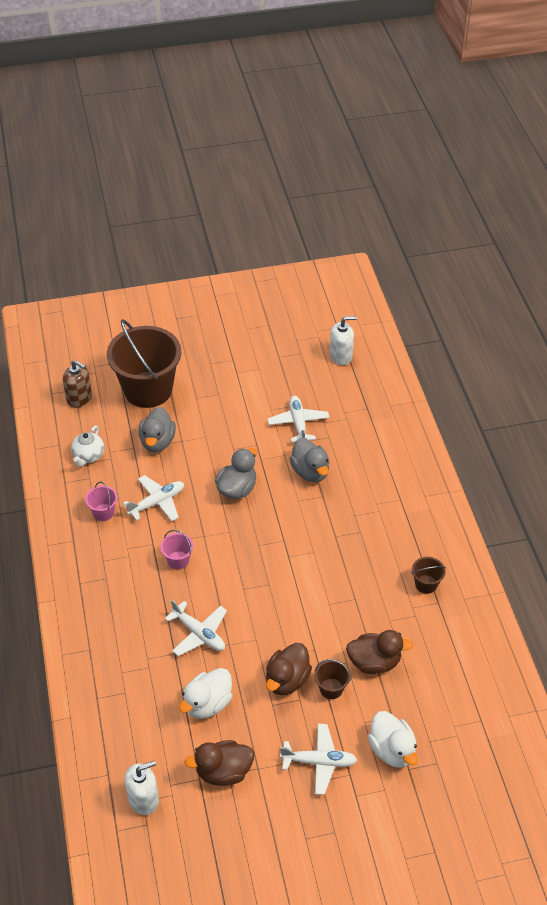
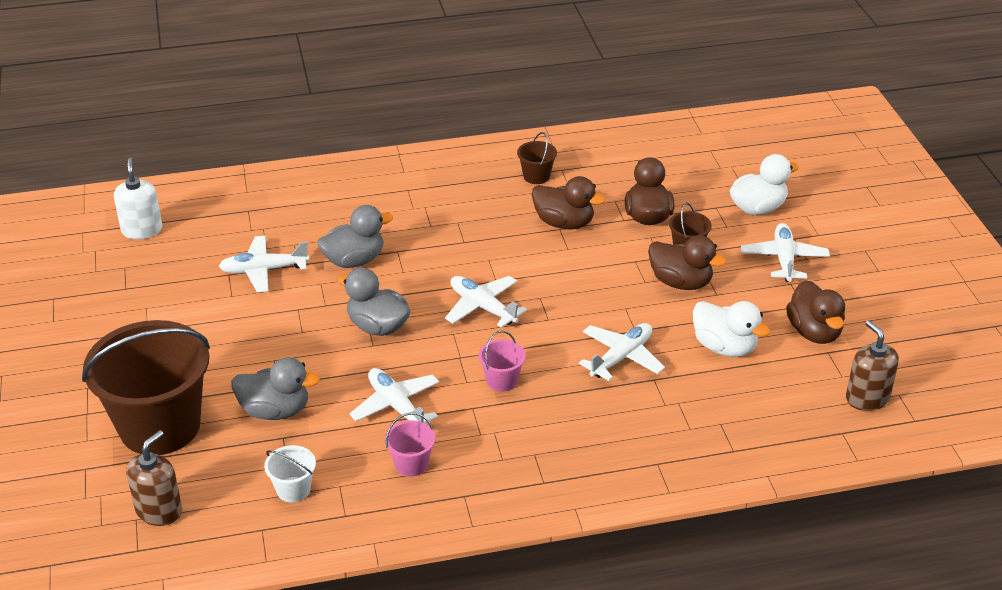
camera: 90 degrees left, 10 degrees down
(88, 456) = (293, 489): white teapot -> white bucket
(144, 799) = (867, 398): white soap dispenser -> brown soap dispenser
(257, 548) = (482, 307): none -> white plane
(362, 602) = (564, 223): none -> brown duck

